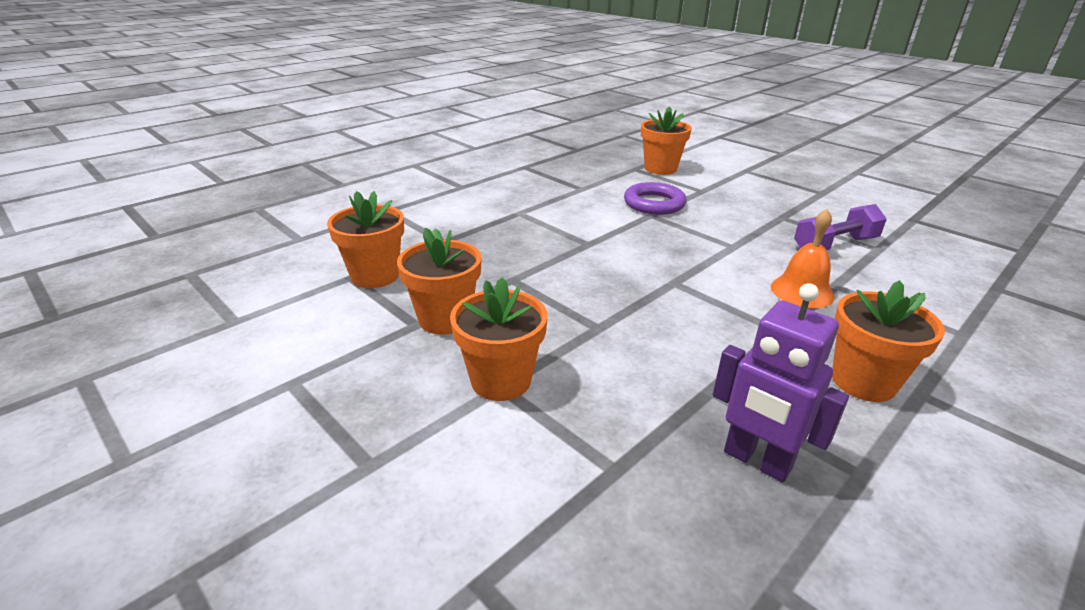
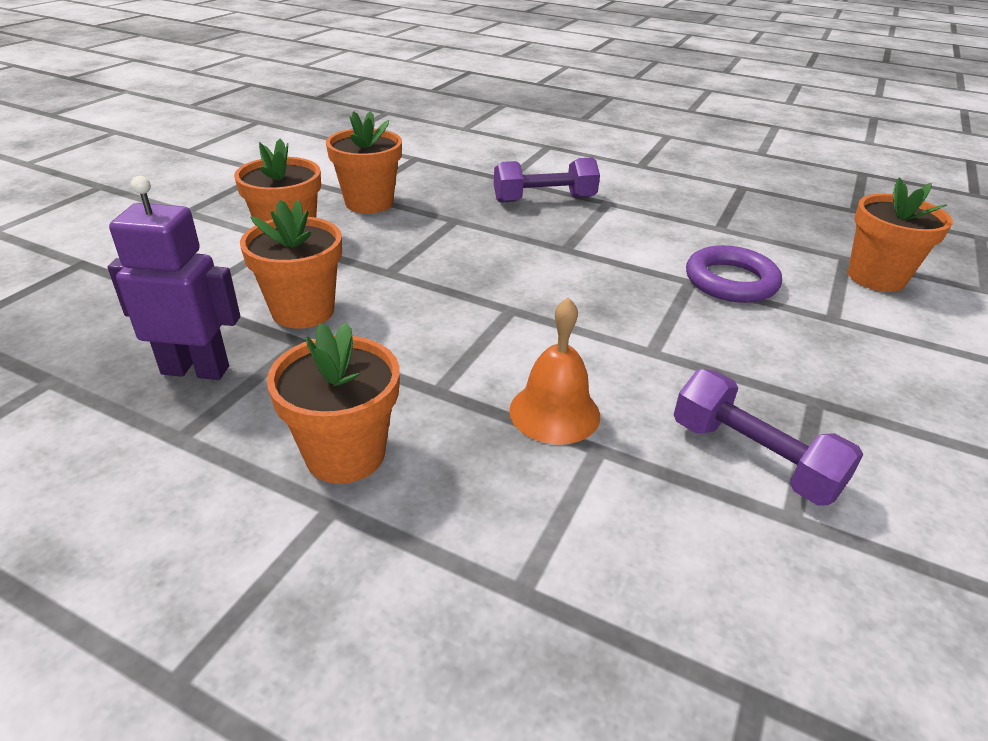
camera: 70 degrees right, 5 degrees up
(375, 276) = (422, 165): orange flower pot -> orange flower pot (303, 311)
(498, 234) = (544, 200): none -> purple dumbbell
(756, 461) = (196, 370): purple robot -> purple robot turned 75 degrees clockwise

